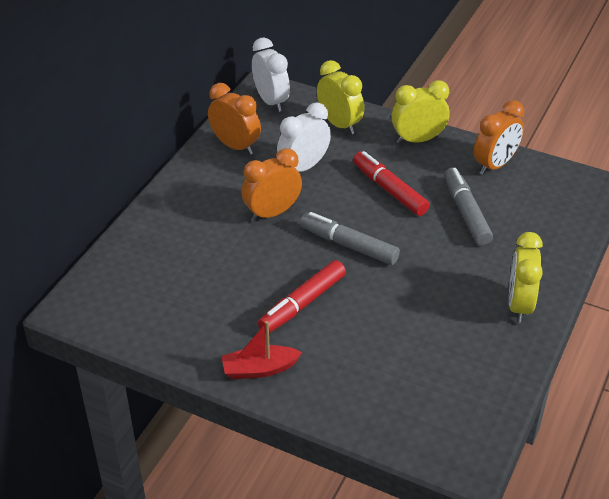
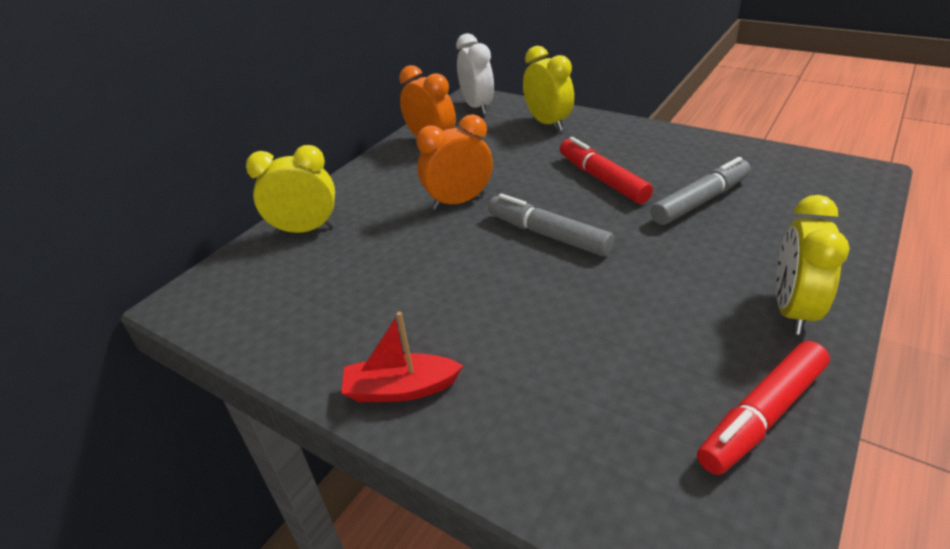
camera: 10 degrees right, 5 degrees down
(303, 303) = (479, 301): red marker -> red marker (762, 415)
(304, 167) = (503, 159): white clock -> none
(418, 140) = (636, 134): yellow clock -> yellow clock (305, 230)
(466, 212) = (700, 201): grey marker -> grey marker turned 60 degrees clockwise
(495, 165) = (731, 155): orange clock -> none

